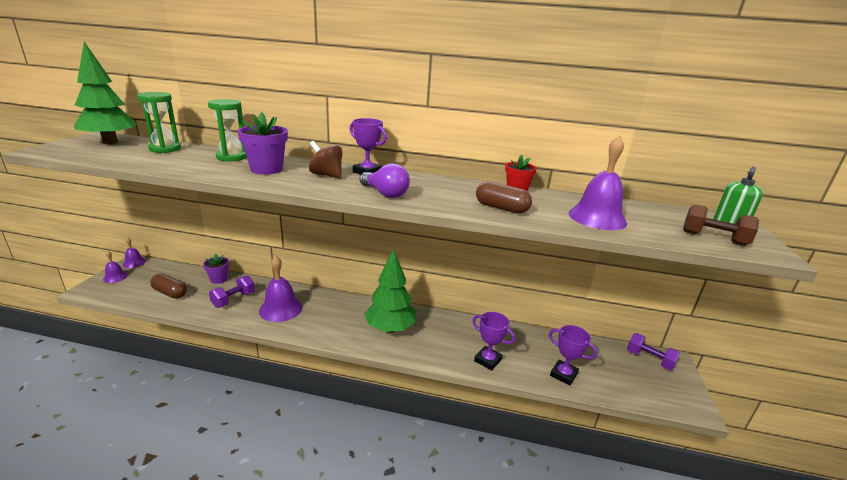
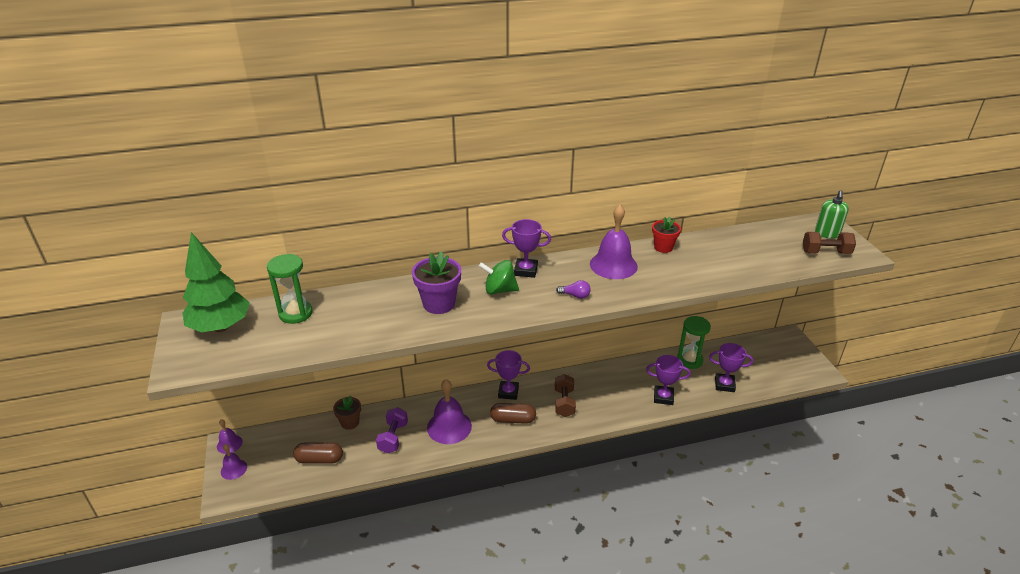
camera: 25 degrees left, 10 degrees up
(219, 279) = (350, 422): purple flower pot -> brown flower pot
(232, 157) = (380, 299): green hourglass -> green hourglass (689, 360)
(326, 175) = (499, 290): brown spinning top -> green spinning top
(352, 304) = (508, 392): none -> purple trophy
(385, 194) = (575, 295): purple light bulb -> purple light bulb, size x0.58
(390, 328) = (564, 403): green tree -> brown dumbbell
(501, 208) = (673, 276): brown capsule -> brown capsule (513, 419)
(597, 218) = (743, 260): purple bell -> purple bell (613, 265)
(649, 359) = (773, 343): purple dumbbell -> none

